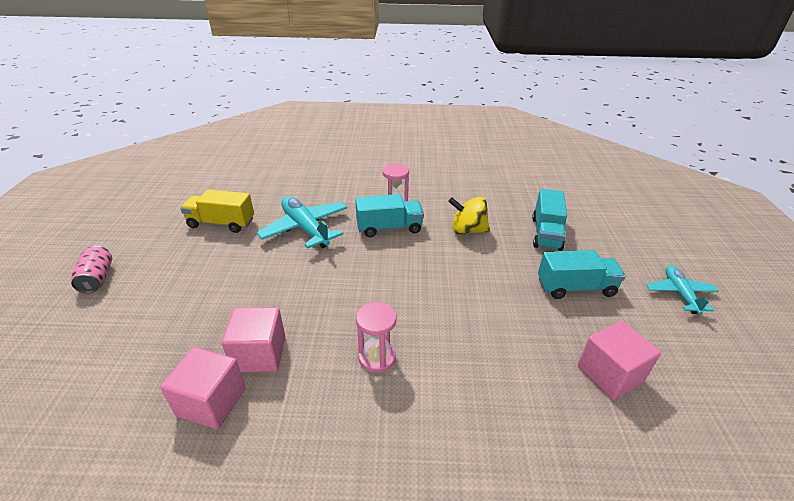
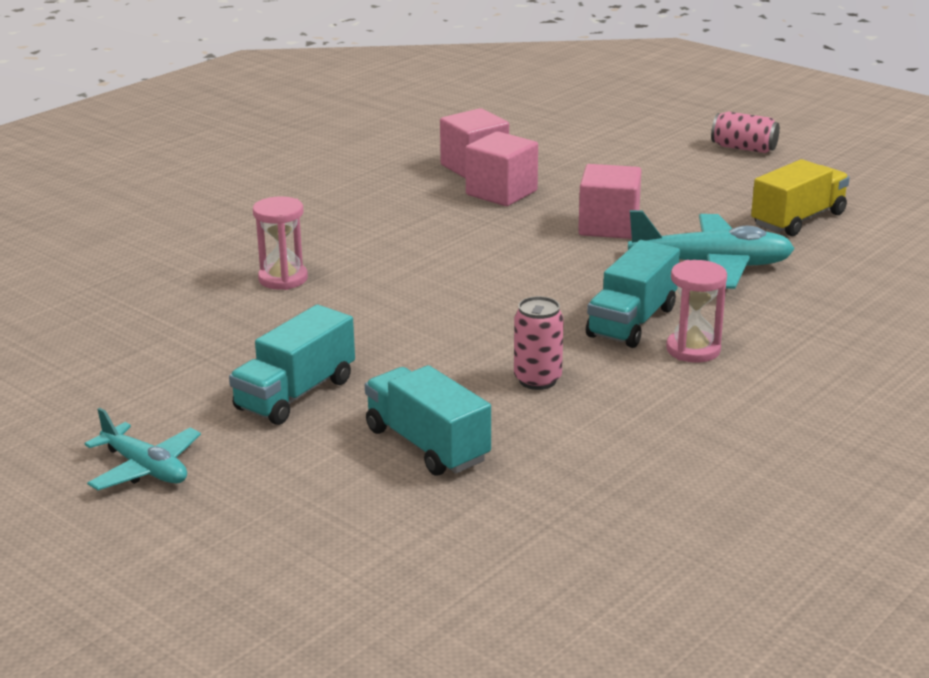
camera: 130 degrees right, 10 degrees down
(377, 357) = (407, 237): pink hourglass -> pink hourglass (283, 279)
(467, 230) = (537, 380): yellow spinning top -> pink can
(610, 374) = (177, 337): pink cube -> pink cube (608, 226)

